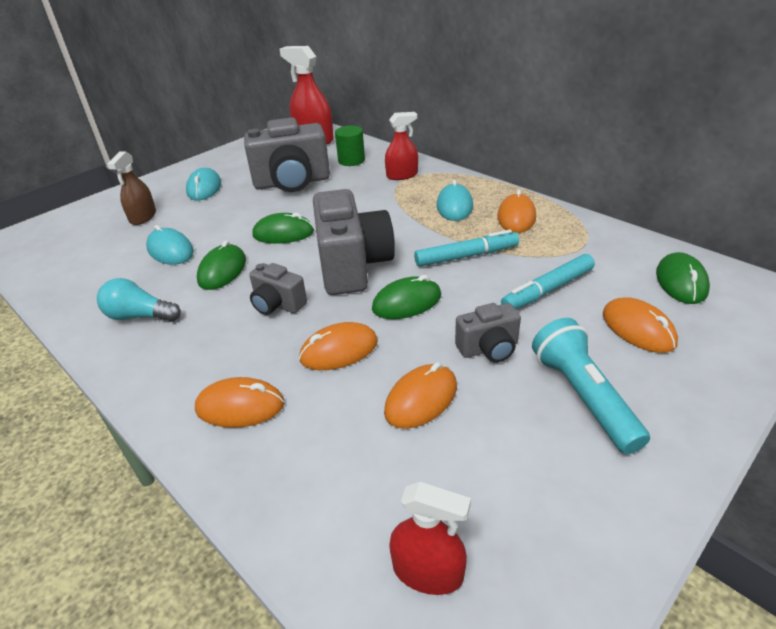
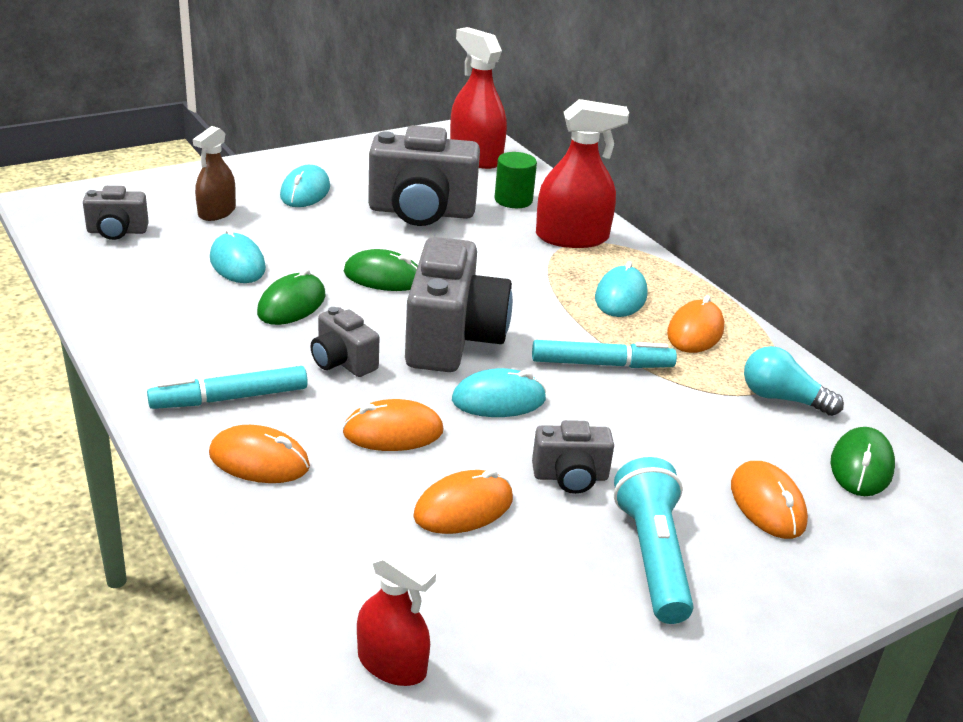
camera: 10 degrees right, 5 degrees down
(69, 249) = (117, 232): none -> grey camera
(140, 316) = (178, 333): turquoise light bulb -> turquoise light bulb (782, 398)
(402, 175) = (572, 237): red spray bottle -> red spray bottle, size x1.60
(407, 302) = (498, 400): green mouse -> turquoise mouse
(548, 290) = (682, 431): turquoise marker -> turquoise marker (230, 398)

